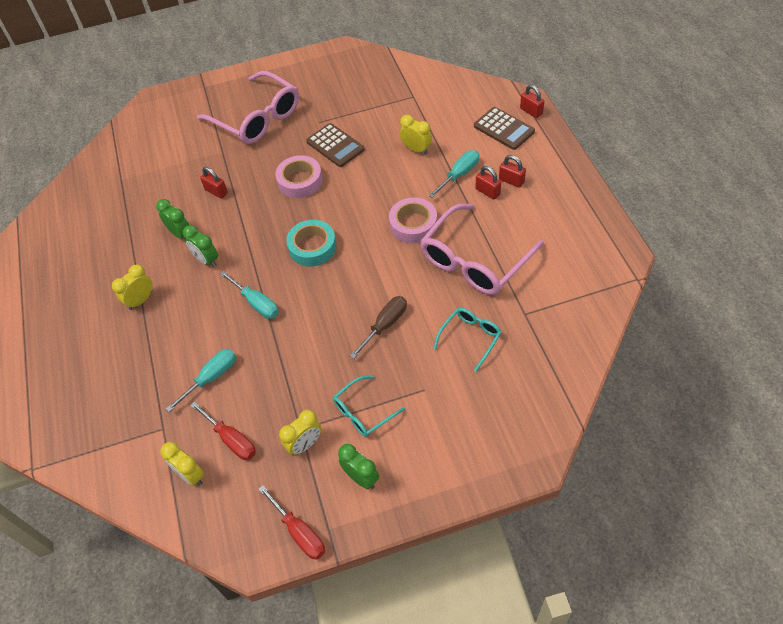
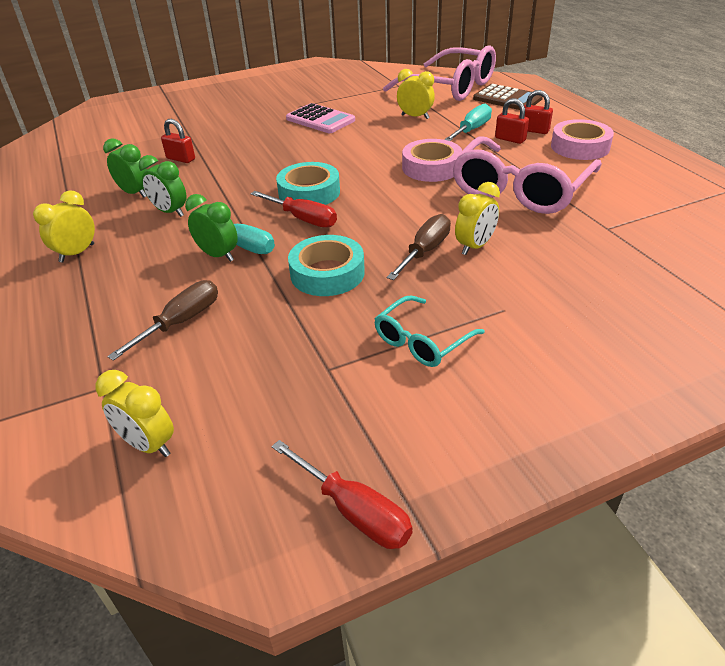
camera: 10 degrees left, 15 degrees down
(211, 378) = (181, 322): turquoise screwdriver -> brown screwdriver
(231, 439) = (217, 391): red screwdriver -> red screwdriver (303, 219)
(257, 118) = (226, 107): pink glasses -> pink glasses (450, 87)
(300, 181) = (283, 145): pink tape -> pink tape (580, 147)
(305, 444) = (339, 387): yellow clock -> yellow clock (475, 246)
(313, 341) = (327, 273): none -> turquoise tape
(335, 146) = (320, 120): brown calculator -> pink calculator
(361, 478) = (443, 421): green clock -> green clock (218, 255)
(470, 338) = (546, 254): turquoise glasses -> none
(531, 111) = (531, 87): red padlock -> none

